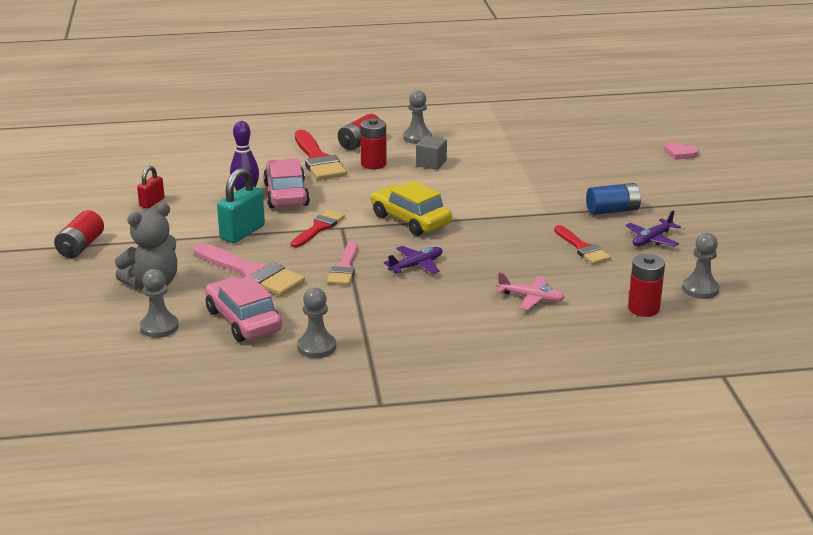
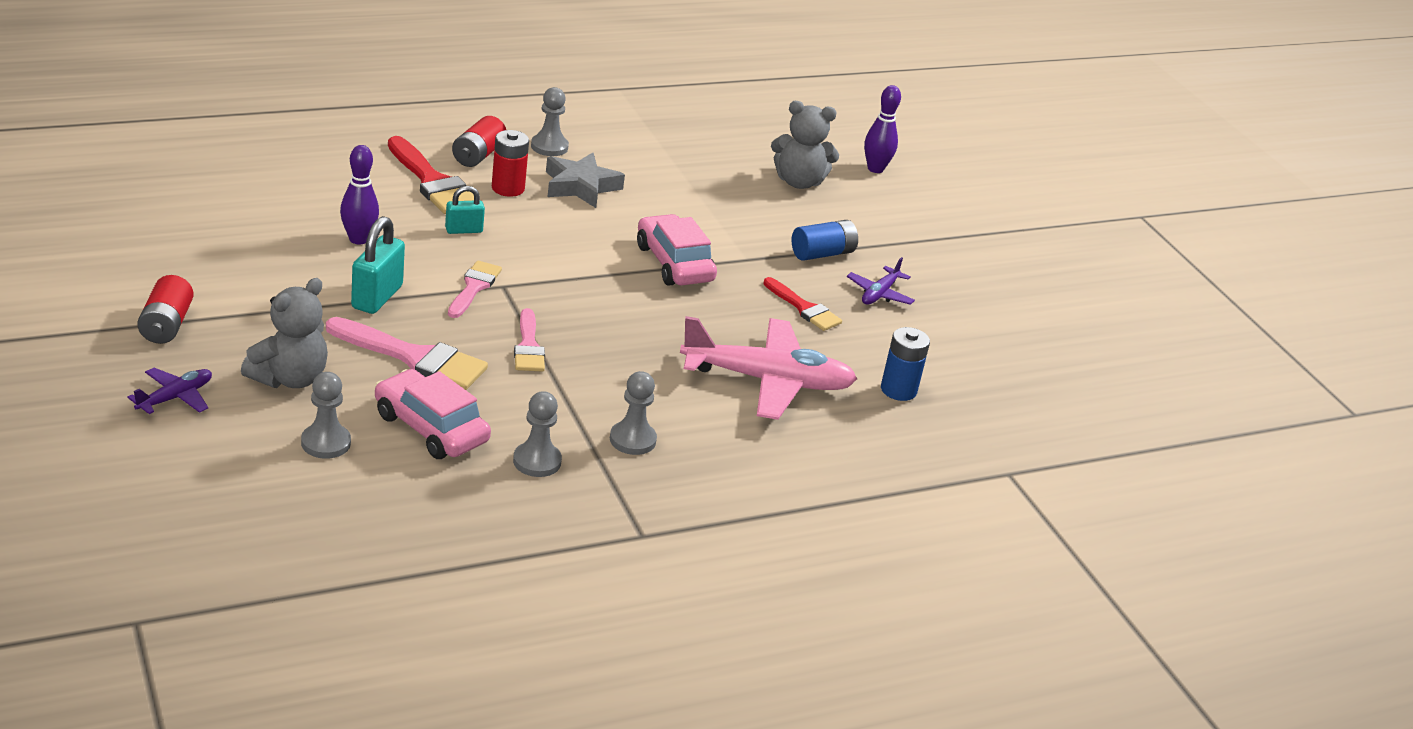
camera: 20 degrees left, 5 degrees up
(152, 202) = (235, 253): red padlock -> none
(286, 194) = (411, 237): pink car -> pink car (674, 263)
(319, 228) = (474, 287): red brush -> pink brush
(328, 190) = (464, 230): none -> turquoise padlock
(410, 220) = (585, 273): yellow car -> none
(416, 265) = (616, 339): purple plane -> purple plane (175, 397)
(431, 163) = (580, 186): grey cube -> grey star
(531, 298) = (768, 381): pink plane -> pink plane, size x2.13
(611, 162) = (799, 182): none -> grey teddy bear
(643, 309) = (898, 390): red battery -> blue battery
(680, 153) = (875, 169): pink heart -> purple bowling pin
(700, 289) = (952, 361): grey pawn -> grey pawn (632, 440)

